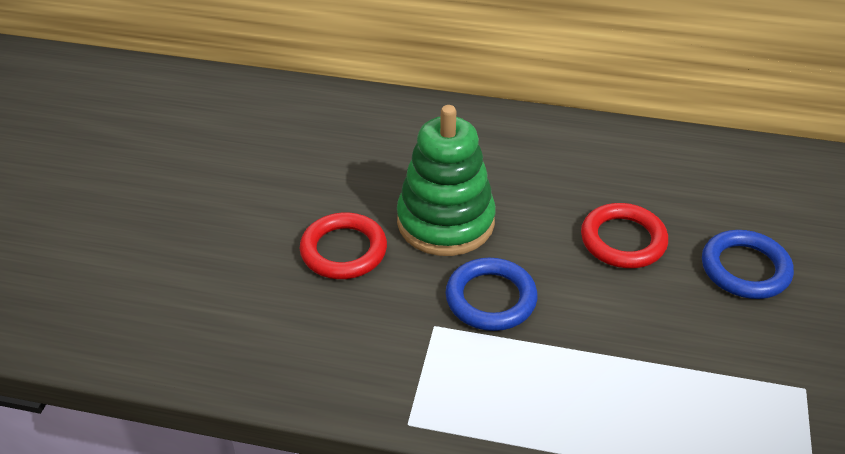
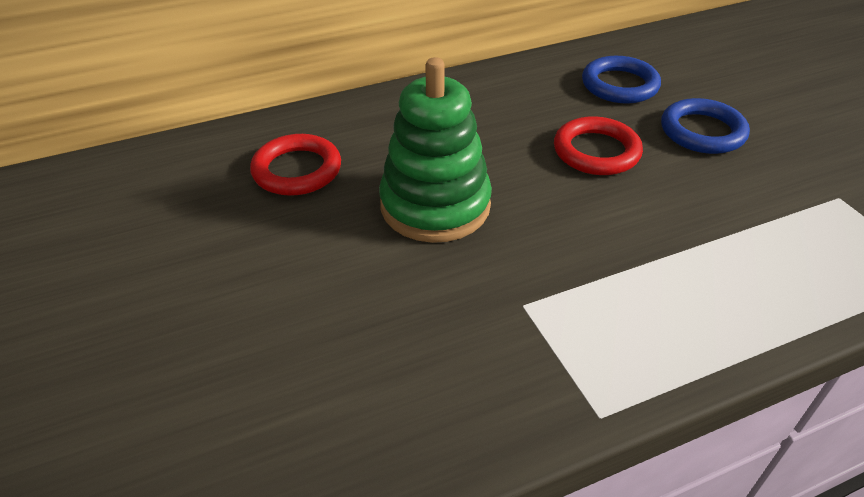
camera: 35 degrees left, 0 degrees up
(343, 250) = (362, 280): red ring -> red ring (297, 170)
(491, 298) = (546, 253): blue ring -> blue ring (619, 85)

